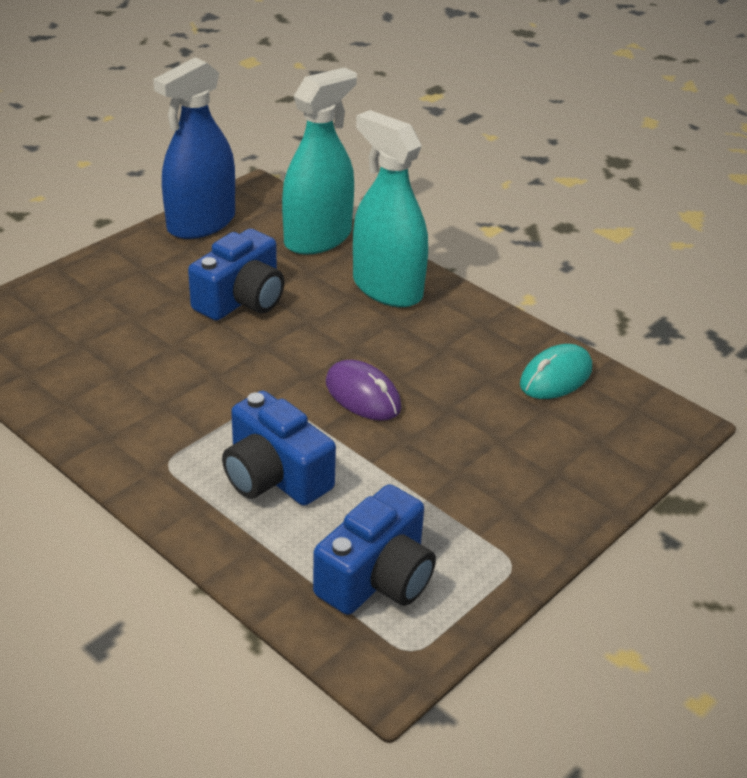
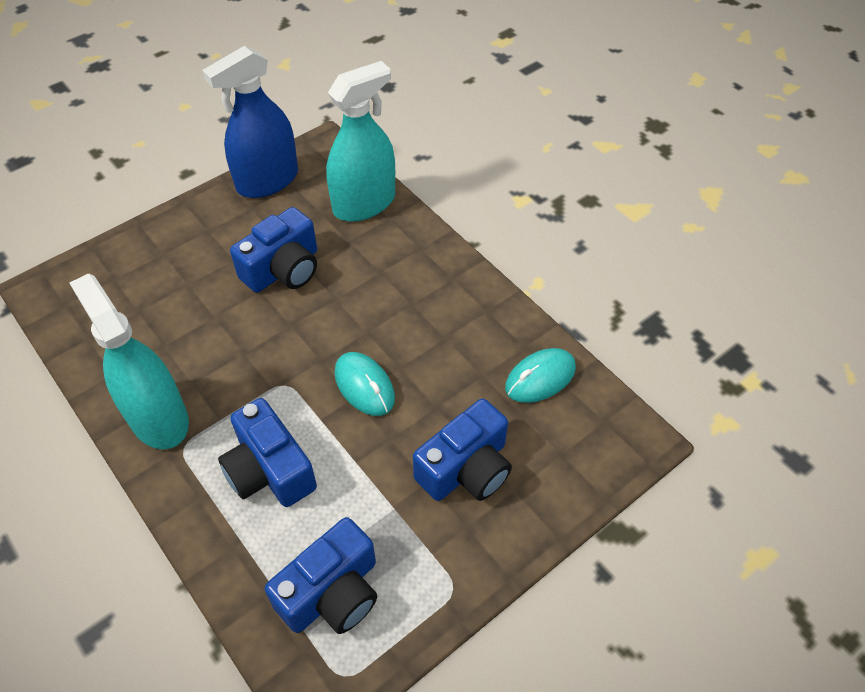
camera: 10 degrees right, 15 degrees up
(362, 395) = (364, 386): purple mouse -> turquoise mouse
(387, 288) = (412, 265): turquoise spray bottle -> turquoise spray bottle (158, 418)
(497, 459) = (466, 469): none -> blue camera

